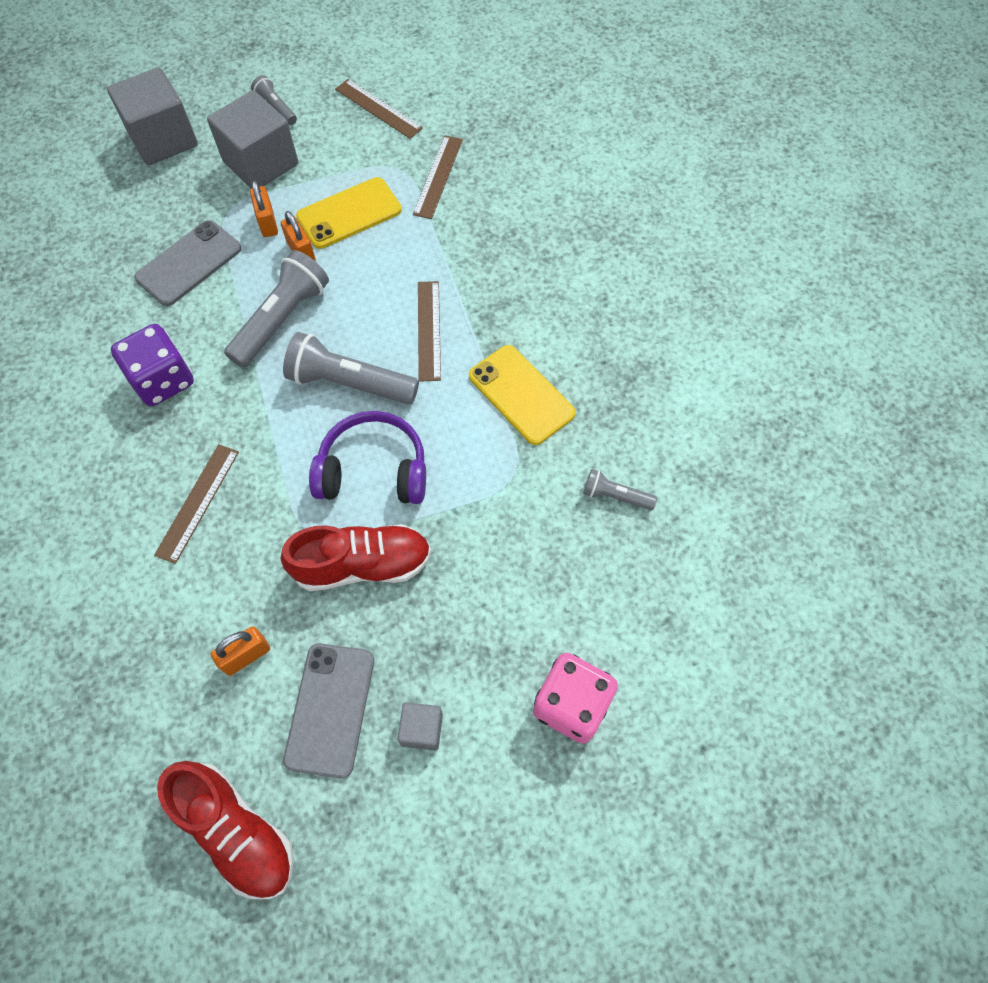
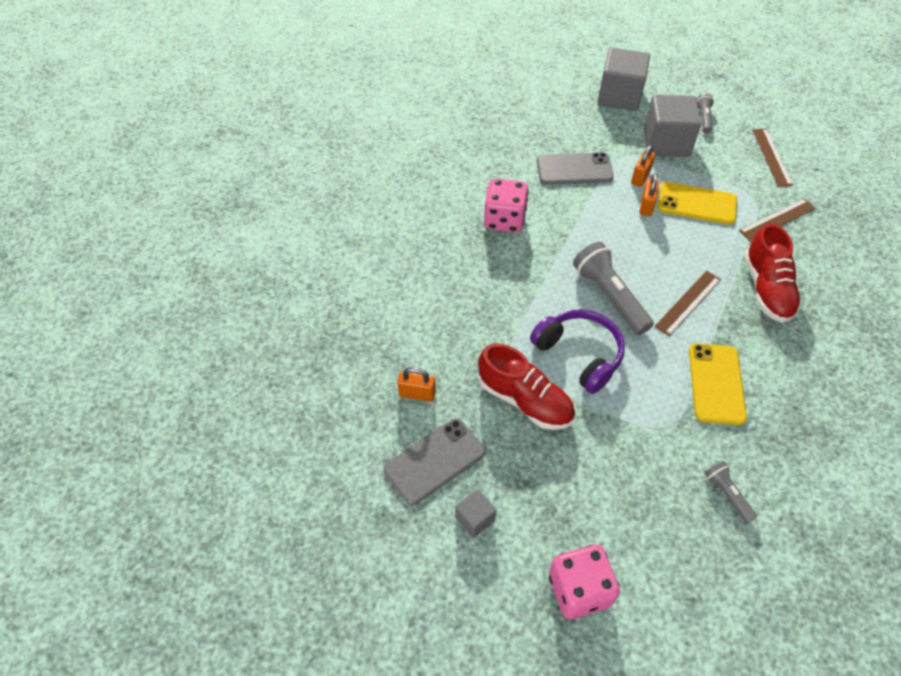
camera: 45 degrees right, 10 degrees down
(163, 380) = (504, 219): purple dice -> pink dice
(197, 502) = (465, 295): brown ruler -> none
(237, 831) = (330, 478): red shoe -> red shoe (766, 289)
(282, 320) = (600, 234): grey flashlight -> none

